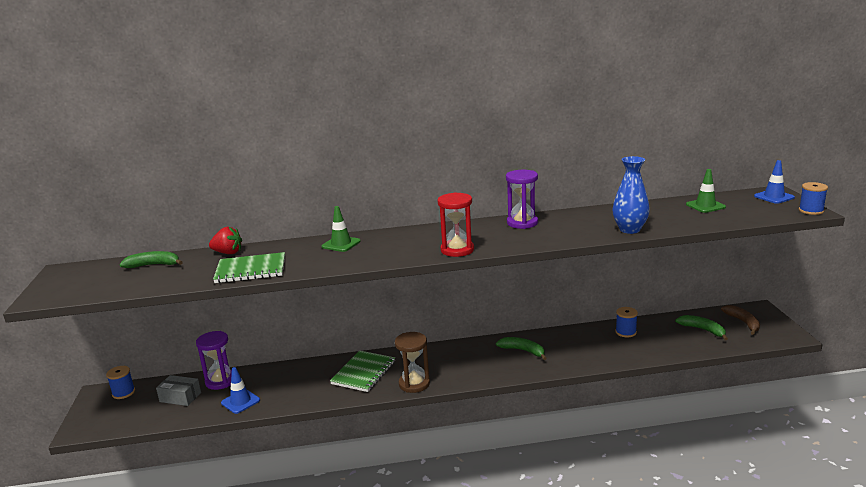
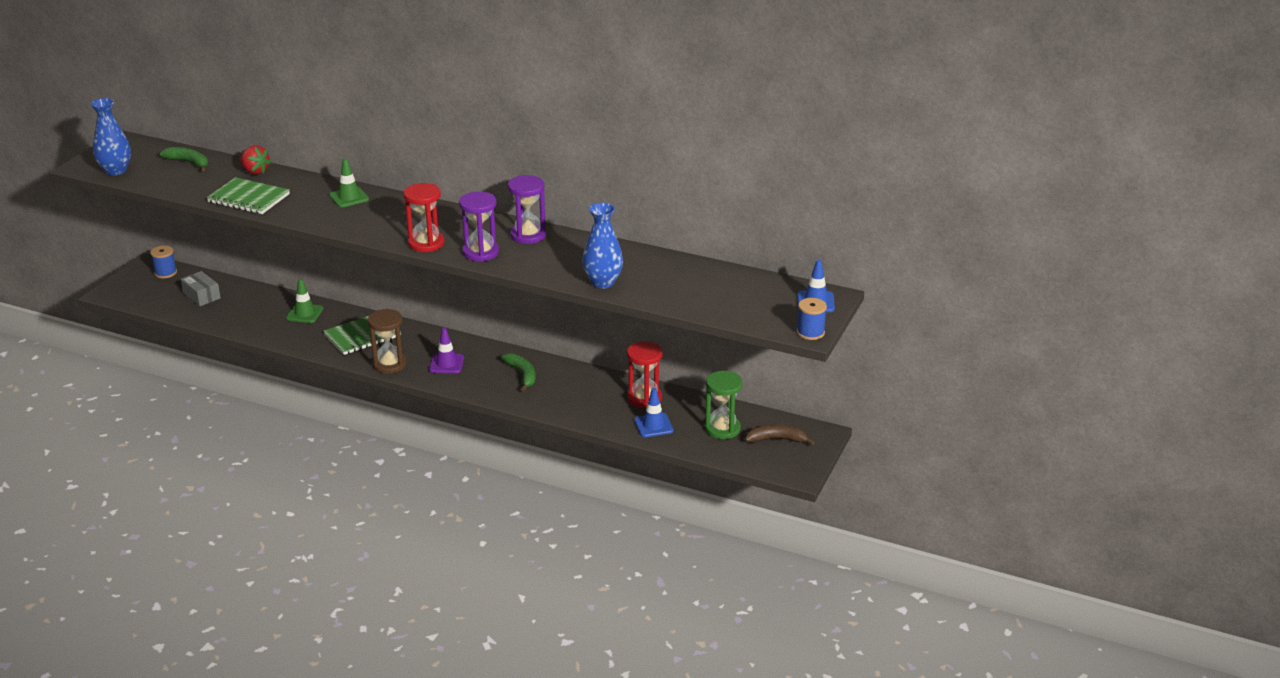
camera: 30 degrees right, 10 degrees up
(82, 291) = (116, 170): none -> blue vase
(220, 381) = (245, 294): purple hourglass -> purple hourglass (480, 252)
(240, 401) = (240, 320): blue traffic cone -> blue traffic cone (653, 425)
(458, 366) = (446, 364): none -> purple traffic cone
(625, 332) = (644, 398): blue spool -> red hourglass
(702, 330) = (722, 429): green banana -> green hourglass
(705, 206) = (726, 284): green traffic cone -> green traffic cone (304, 313)
(743, 322) = (776, 439): brown banana -> brown banana turned 105 degrees counterclockwise

